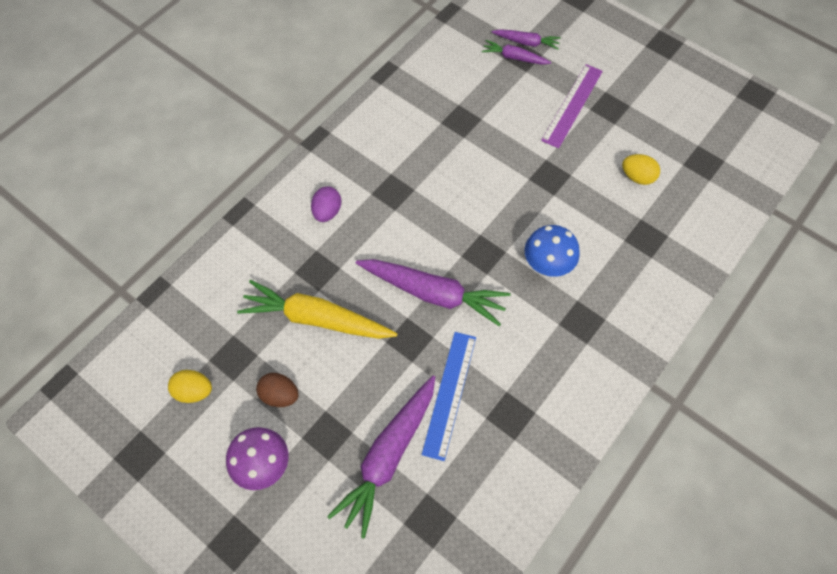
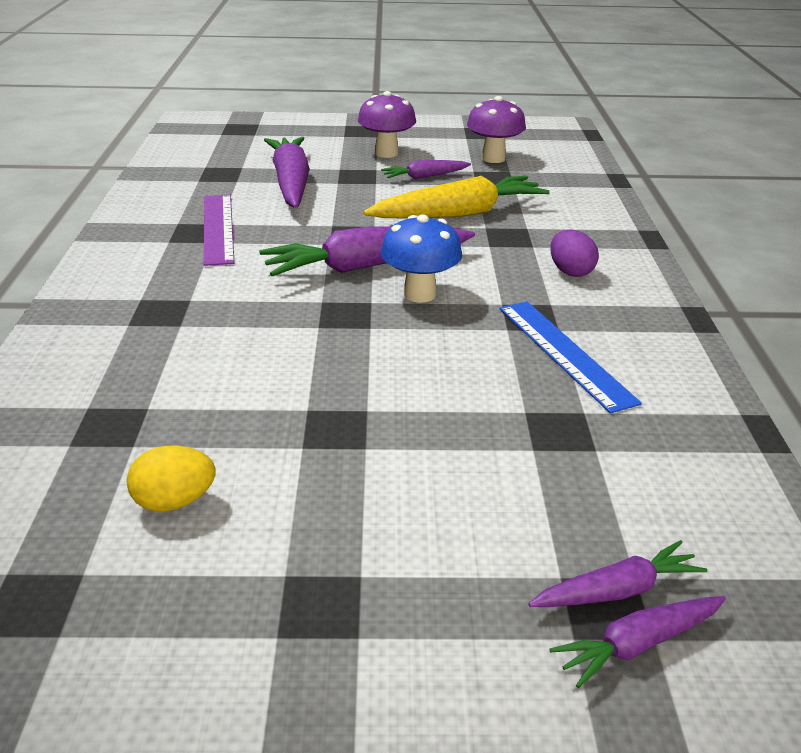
camera: 140 degrees right, 30 degrees down
(194, 391) = (493, 158): yellow egg -> purple mushroom
(280, 395) = (424, 177): brown egg -> purple carrot
(450, 394) = (271, 222): blue ruler -> blue ruler (564, 353)
(547, 266) = (249, 336): blue mushroom -> blue mushroom (419, 294)
(572, 105) = (403, 561): purple ruler -> purple ruler (218, 228)

